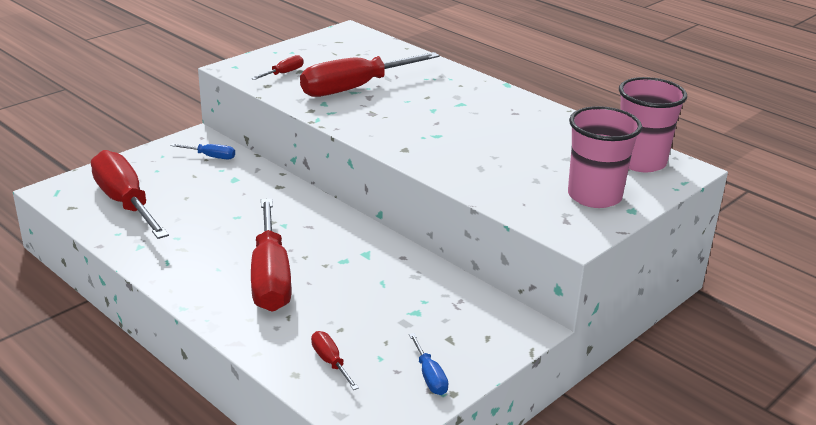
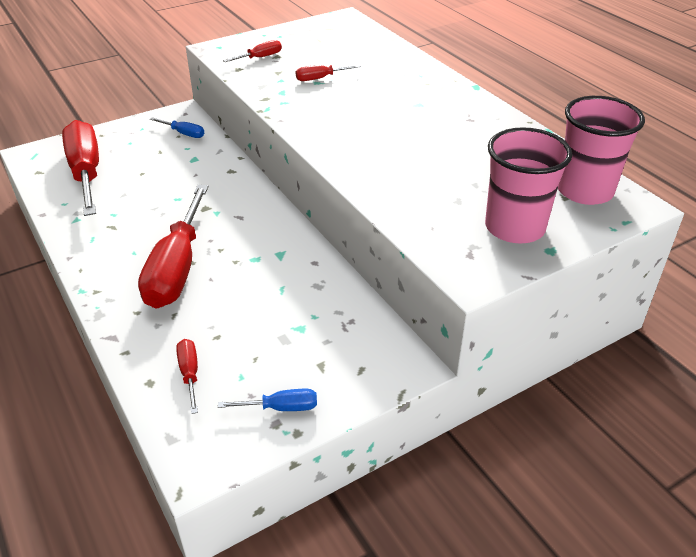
camera: 15 degrees right, 10 degrees up
(355, 88) = (320, 78): red screwdriver -> red screwdriver, size x0.43
(429, 376) = (281, 408): blue screwdriver -> blue screwdriver turned 90 degrees counterclockwise

